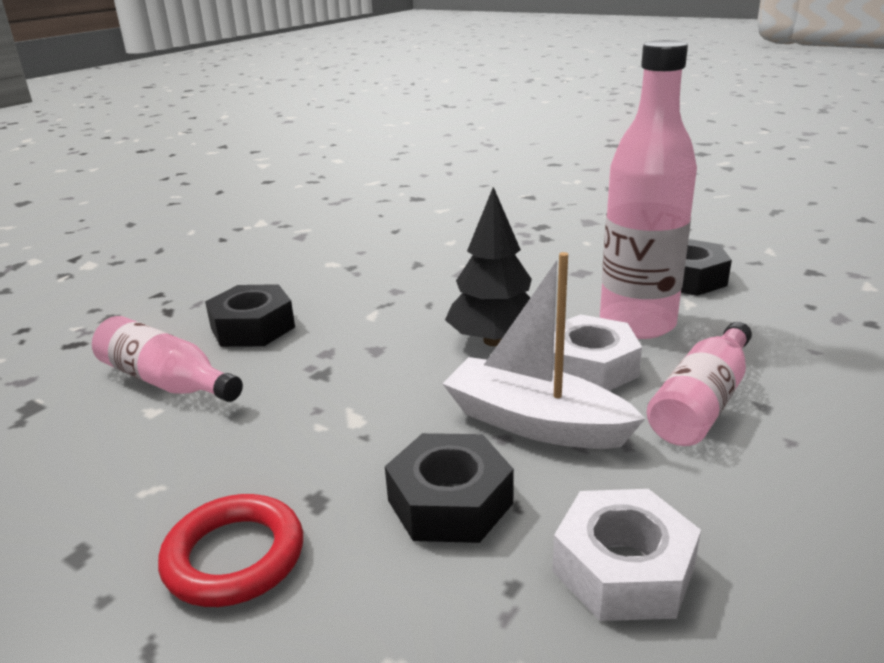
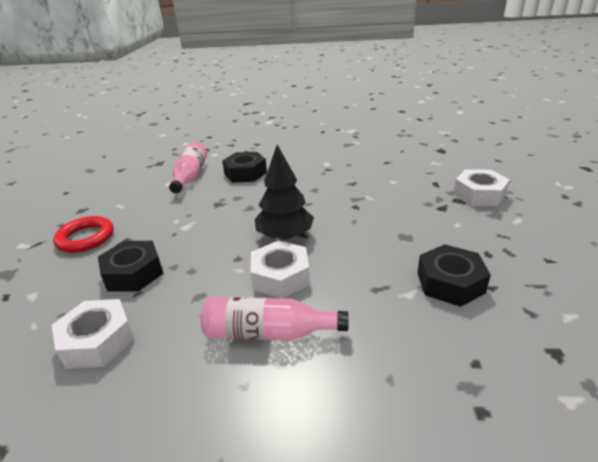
camera: 60 degrees right, 5 degrees up
(535, 423) = (209, 276): white boat -> none
(542, 215) = (479, 195): none -> white nut
(637, 324) = (352, 279): pink bottle -> none

